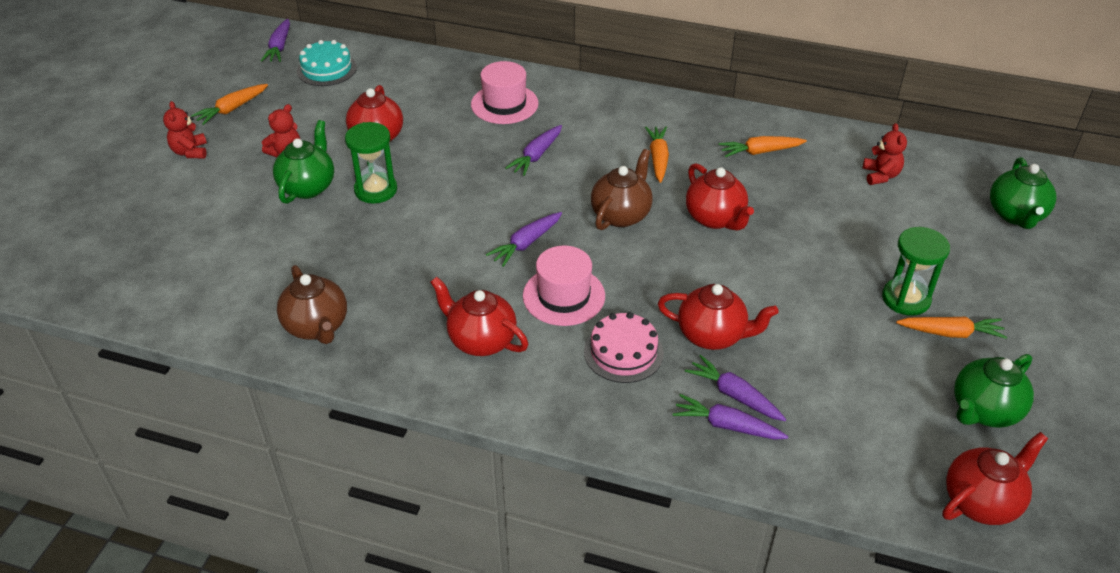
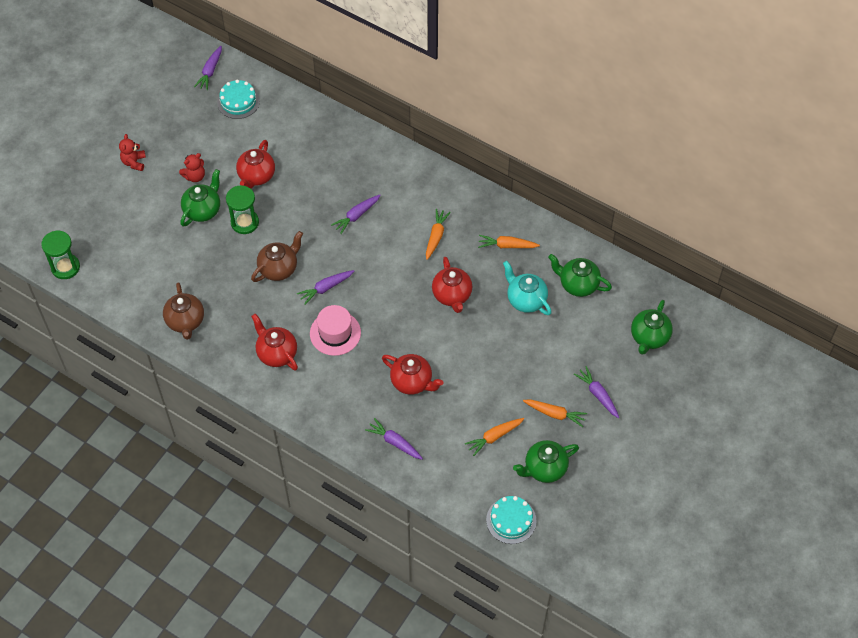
camera: 15 degrees right, 15 degrees up
(232, 109) = (167, 128): orange carrot -> orange carrot (494, 437)
(504, 104) = (350, 163): pink hat -> none
(621, 215) = (393, 278): brown teapot -> brown teapot (279, 268)
(623, 352) = (355, 381): pink cake -> none
(734, 395) = (407, 424): purple carrot -> purple carrot (597, 394)
(821, 205) = (526, 300): none -> turquoise teapot
(880, 175) = (578, 284): red teddy bear -> green teapot
(906, 299) = (541, 384): green hourglass -> green hourglass (65, 267)
(981, 501) = (511, 520): red teapot -> turquoise cake

